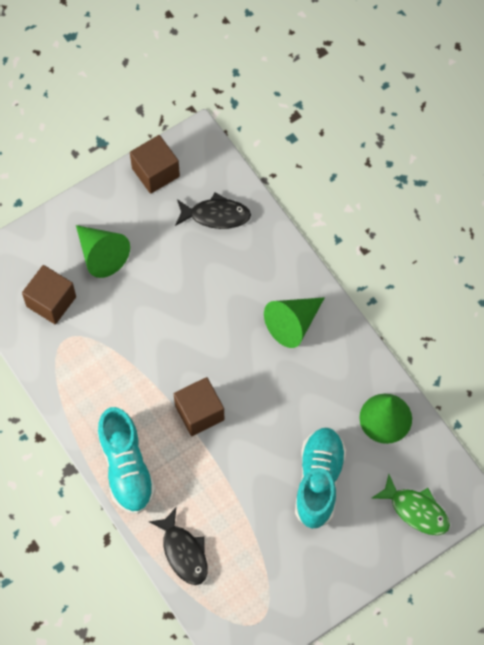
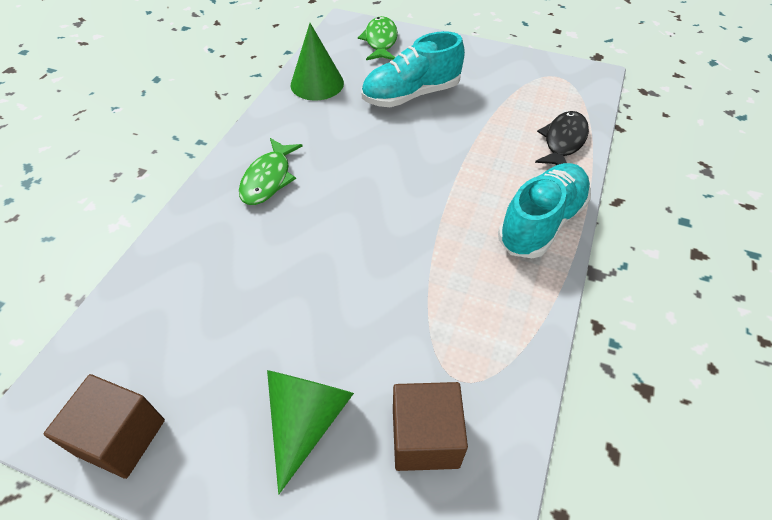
camera: 125 degrees left, 15 degrees down
(199, 413) = (427, 199): brown cube -> none
(216, 215) = (163, 318): black fish -> none
(293, 324) = (268, 179): green cone -> green fish

